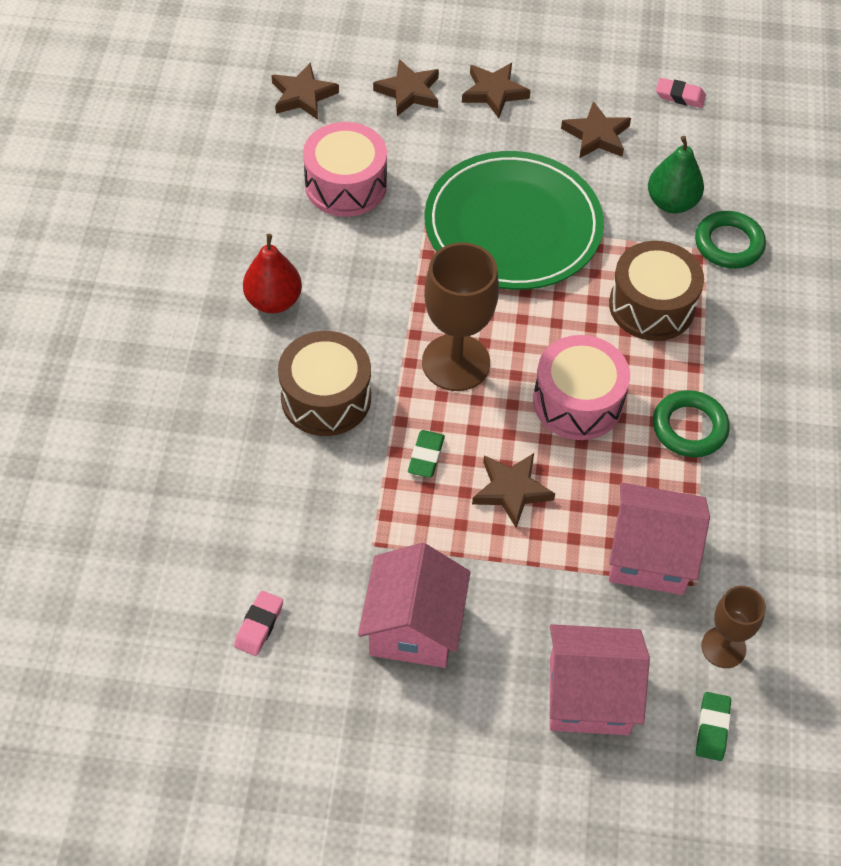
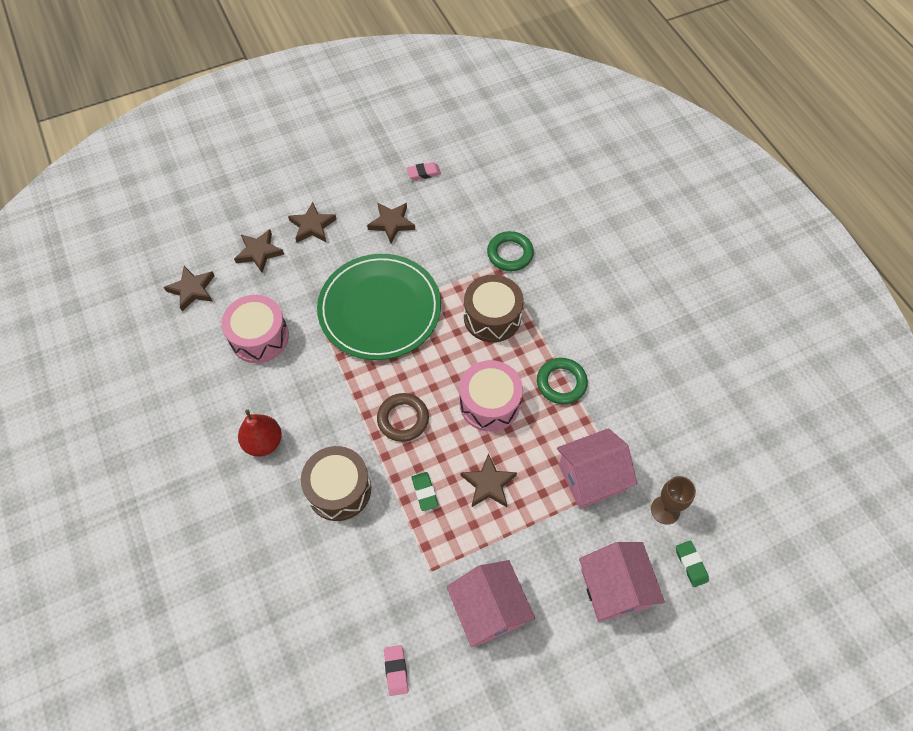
camera: 30 degrees left, 5 degrees up
(456, 362) = (403, 419): brown goblet -> brown ring
(589, 695) = (614, 588): pink house -> pink house turned 75 degrees counterclockwise
(671, 203) = (462, 244): green pear -> none

